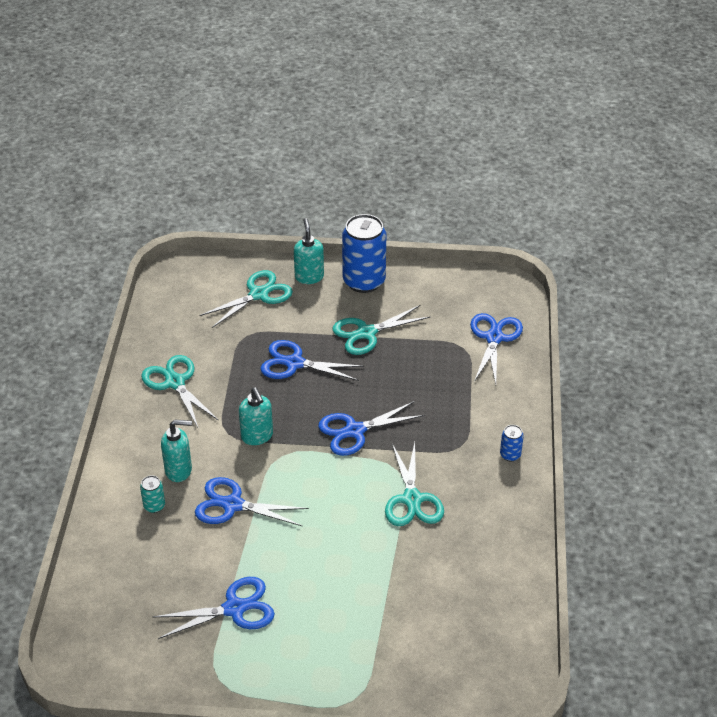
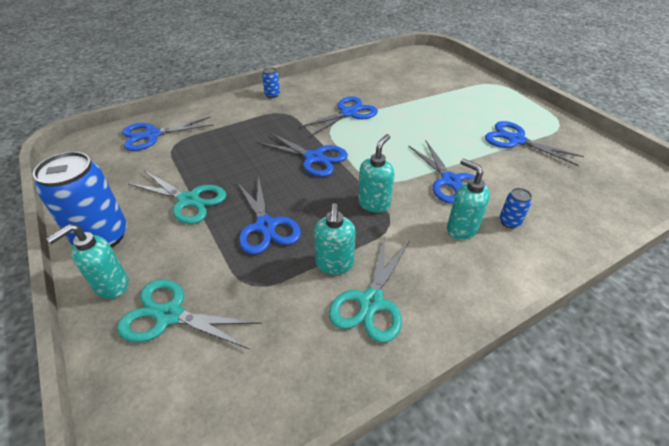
camera: 125 degrees left, 0 degrees up
(154, 506) = (509, 222): turquoise can -> blue can
(222, 381) = (334, 264): none -> turquoise soap dispenser
(412, 499) = (348, 113): turquoise scissors -> blue scissors

